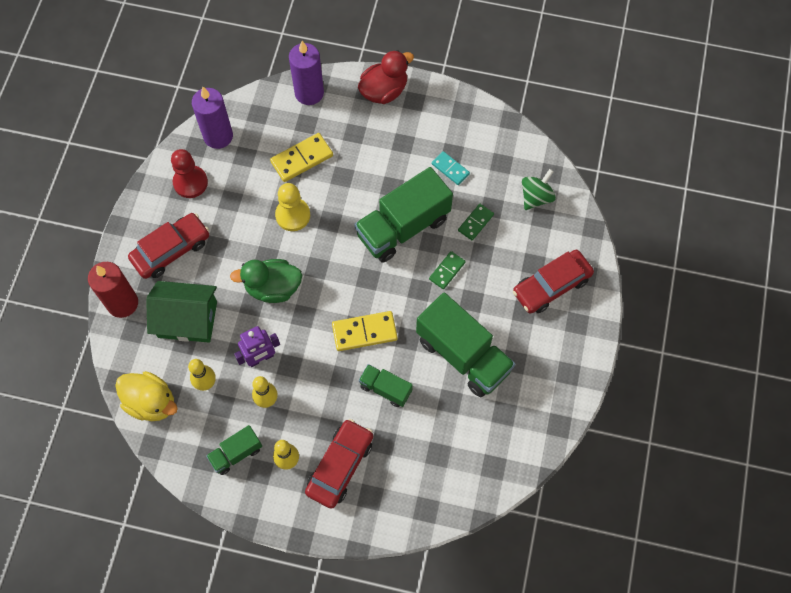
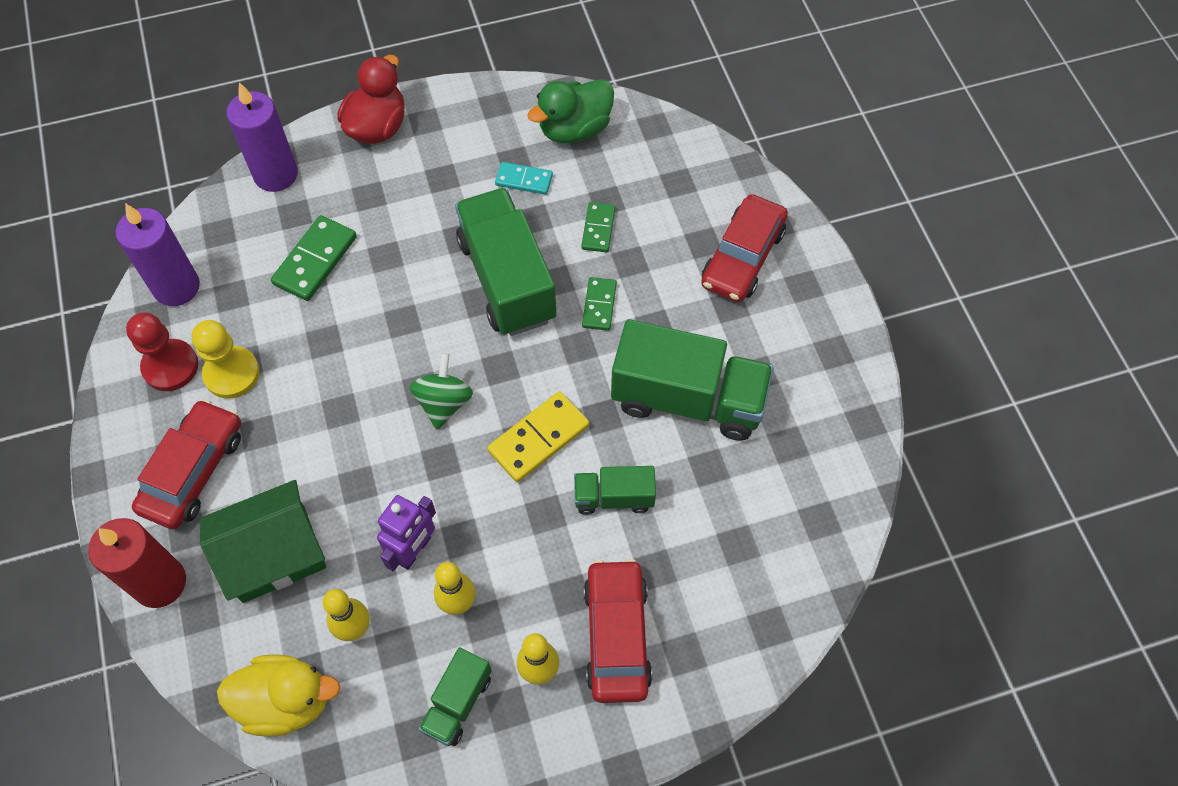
camera: 30 degrees left, 5 degrees down
(273, 288) = (375, 446): green duck -> green duck (574, 129)
(293, 215) = (346, 338): yellow pawn -> yellow pawn (232, 374)
(302, 159) = (315, 260): yellow domino -> green domino
(403, 227) = (507, 280): green truck -> green truck turned 135 degrees clockwise
(536, 197) = (654, 162): green spinning top -> green spinning top (444, 402)

